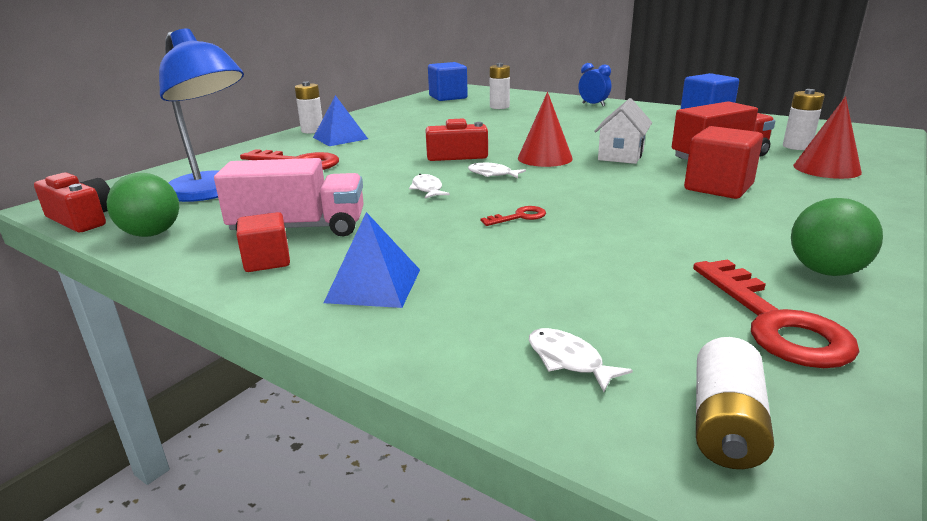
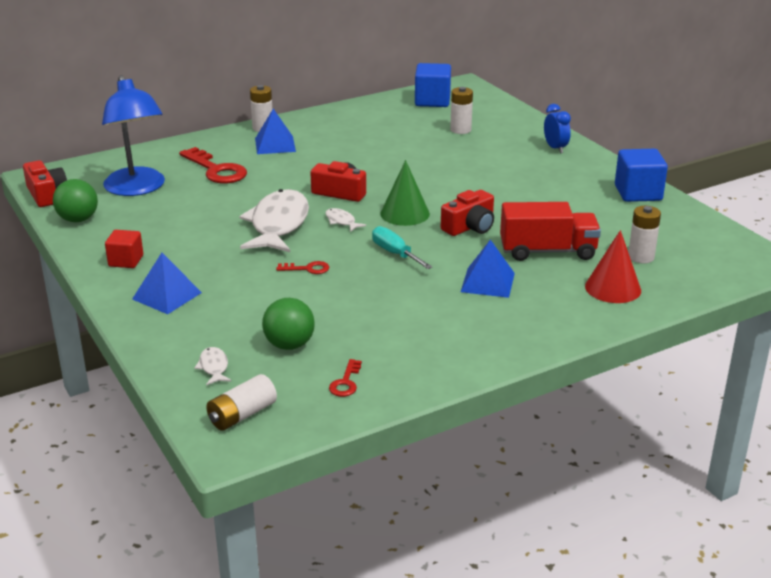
camera: 25 degrees right, 5 degrees up
(299, 228) = (164, 239): pink truck -> none
(427, 189) = (278, 225): white fish -> white fish, size x2.42
(545, 158) = (405, 213): red cone -> green cone
(589, 186) = (395, 253): none -> turquoise screwdriver
(621, 155) = (470, 227): white house -> red camera
(718, 187) = (488, 282): red cube -> blue pyramid
(774, 322) = (345, 382): red key -> red key, size x0.49
(825, 271) = (432, 365): green ball -> green ball (289, 345)

